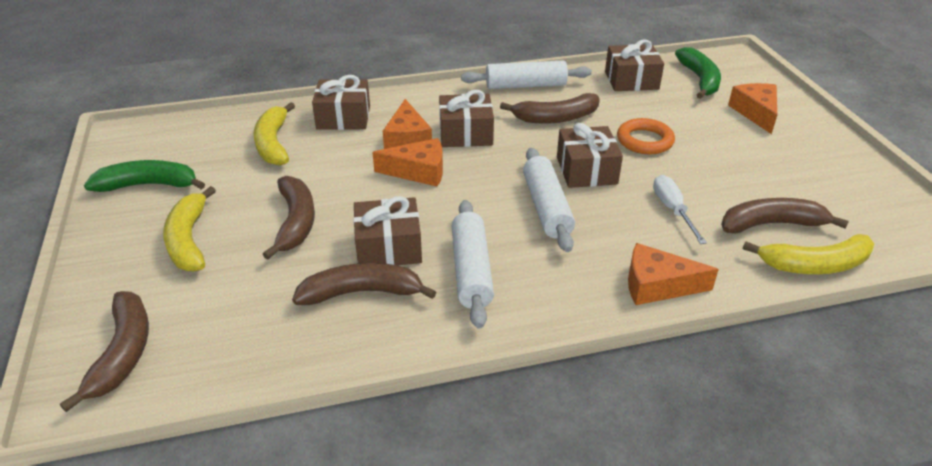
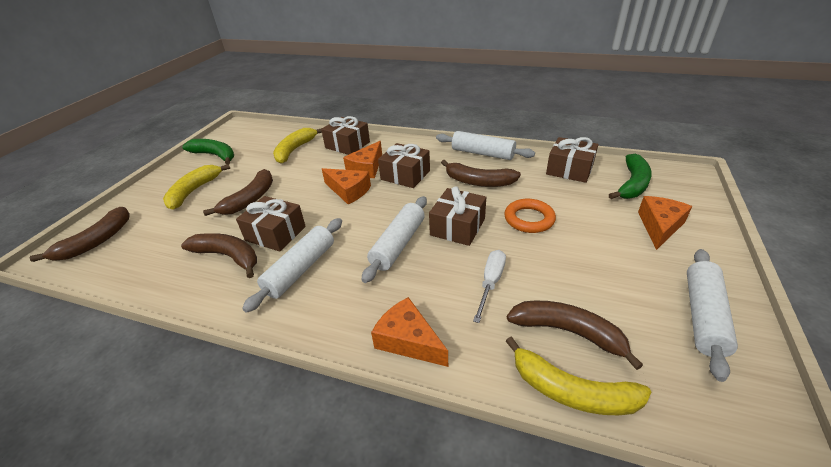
camera: 35 degrees right, 0 degrees up
(846, 174) = (703, 316): none -> white rolling pin

